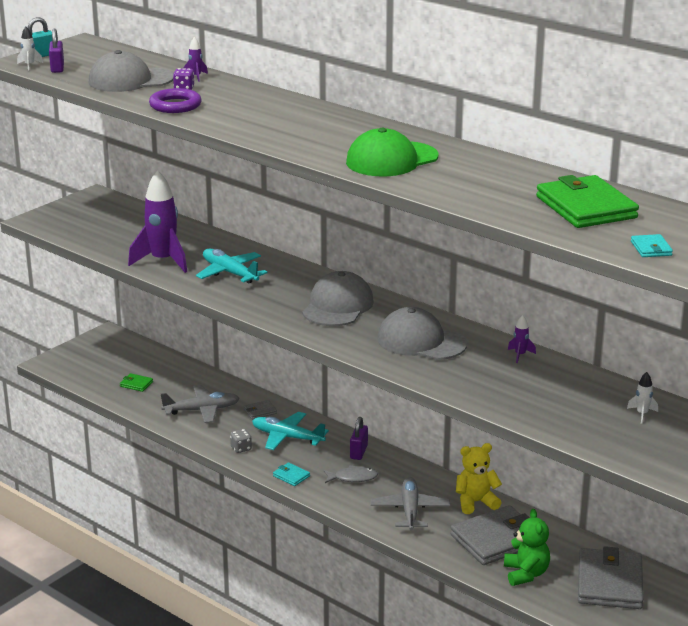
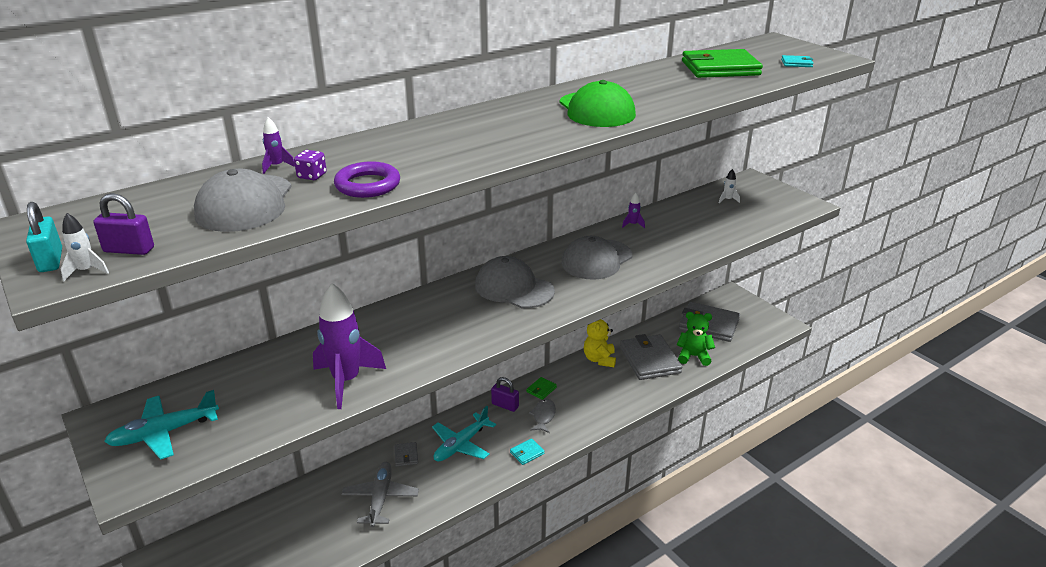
camera: 75 degrees left, 5 degrees up
(136, 384) = (293, 547): green wallet -> green wallet (541, 389)
(230, 273) = (407, 339): turquoise plane -> turquoise plane (164, 433)
(241, 448) = (466, 479): grey dice -> none
(410, 510) = (601, 394): grey plane -> none

